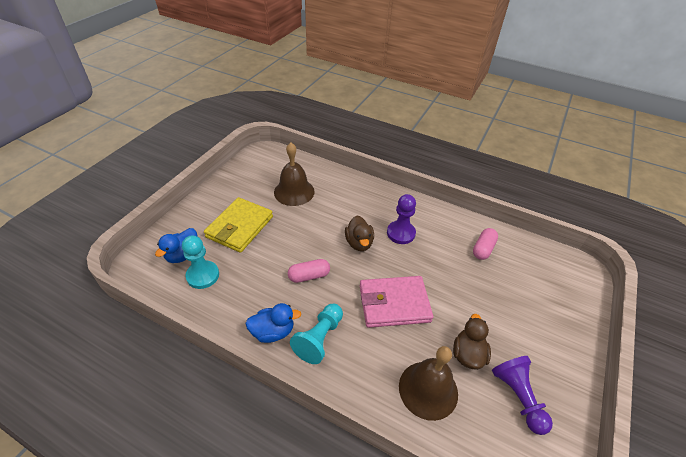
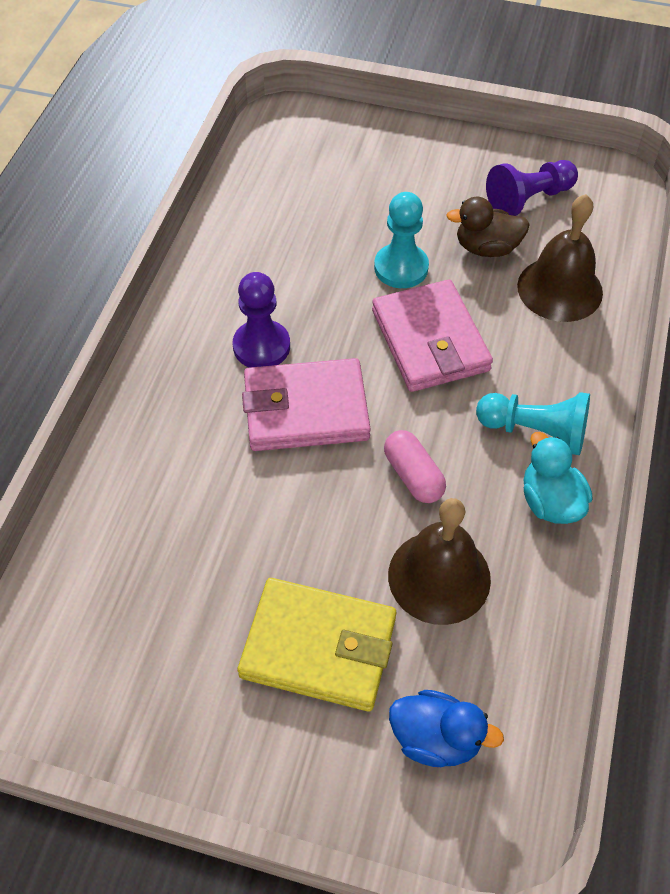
camera: 100 degrees left, 10 degrees up
(203, 275) = (476, 670): turquoise pawn -> turquoise pawn (401, 268)
(273, 332) = (550, 502): blue duck -> turquoise duck
(294, 192) = (172, 565): brown bell -> brown bell (439, 577)
(359, 243) = (306, 409): brown duck -> pink wallet
(483, 249) = (270, 229): pink capsule -> none

